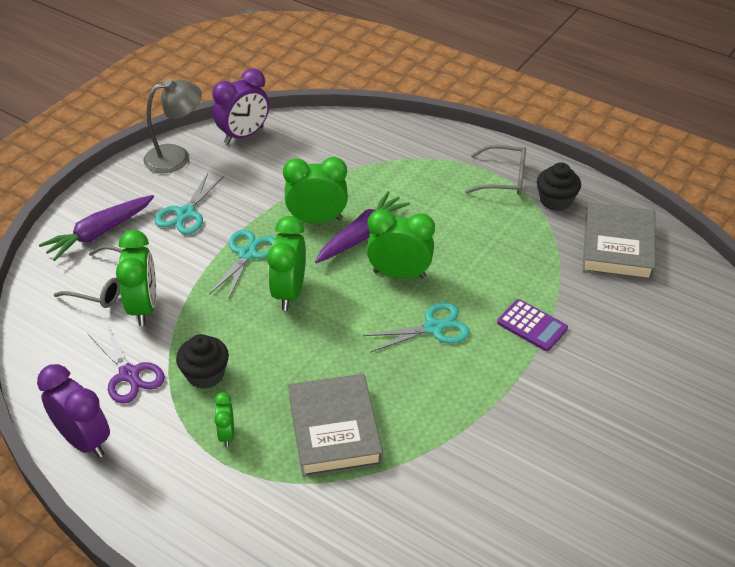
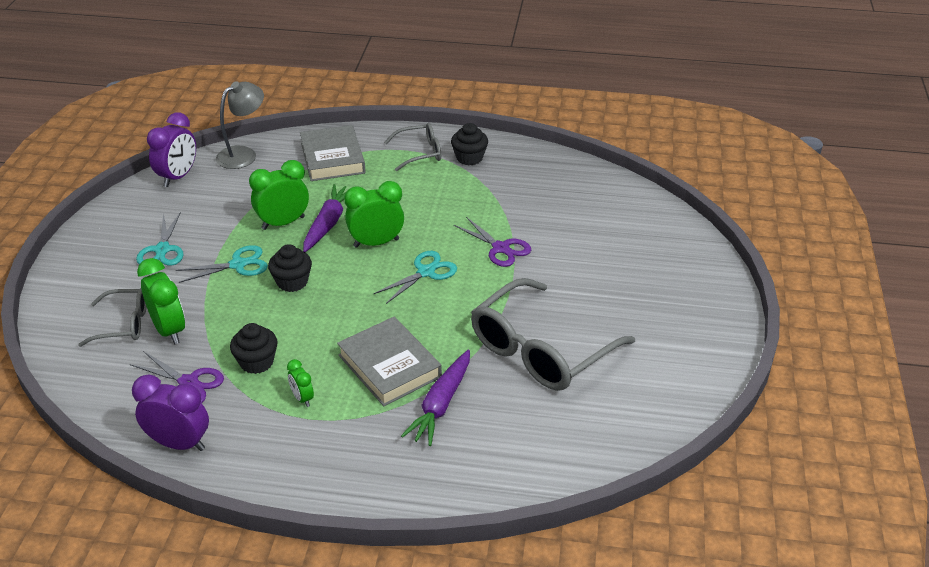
camera: 25 degrees left, 5 degrees down
(99, 233) = (90, 287): purple carrot -> purple carrot (441, 404)
(176, 157) = (125, 209): grey lamp -> grey lamp (243, 154)
(247, 254) = (238, 264): turquoise scissors -> turquoise scissors turned 75 degrees clockwise
(289, 292) = (292, 282): green clock -> black cupcake
(510, 472) = (541, 350): none -> grey glasses
(532, 326) = (501, 248): purple calculator -> purple scissors
(618, 247) = (534, 177): grey book -> grey book (332, 158)

